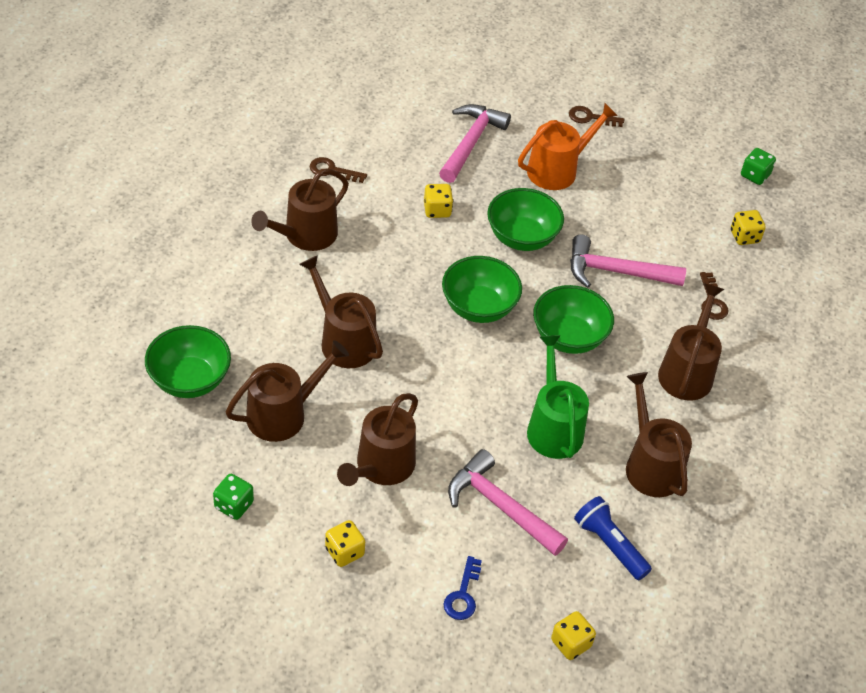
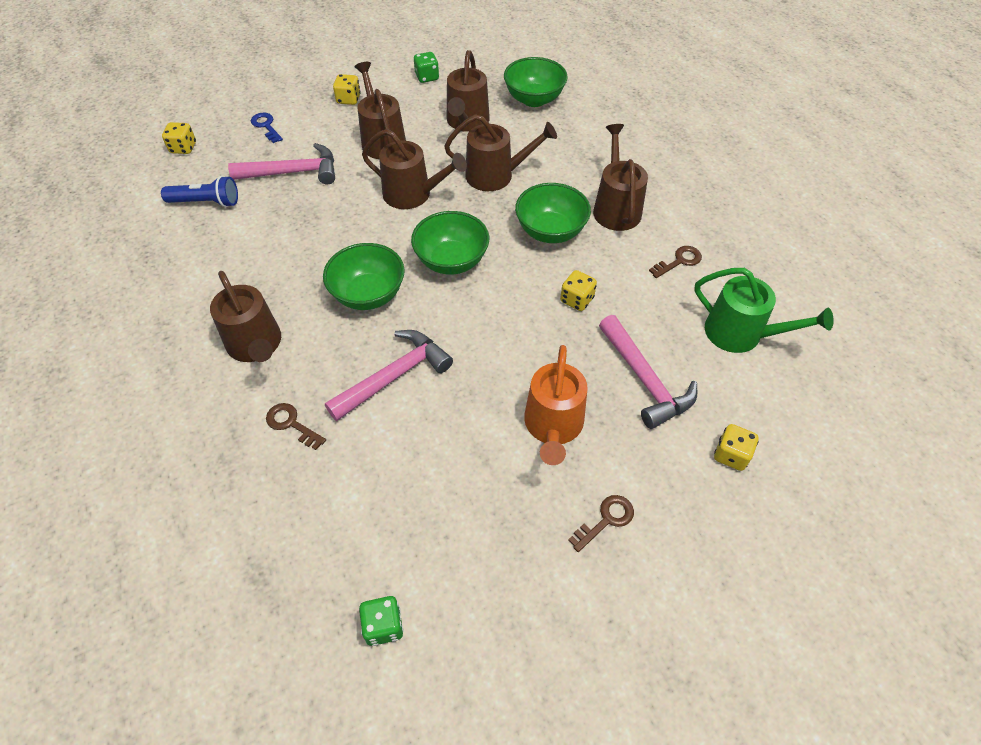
camera: 135 degrees right, 5 degrees up
(522, 237) = (495, 336): green bowl -> green bowl (550, 231)
(553, 427) = (311, 233): green watering can -> green watering can (740, 334)
(651, 465) = (222, 262): brown watering can -> brown watering can (412, 194)
(744, 237) = (323, 525): yellow dice -> yellow dice (731, 455)

